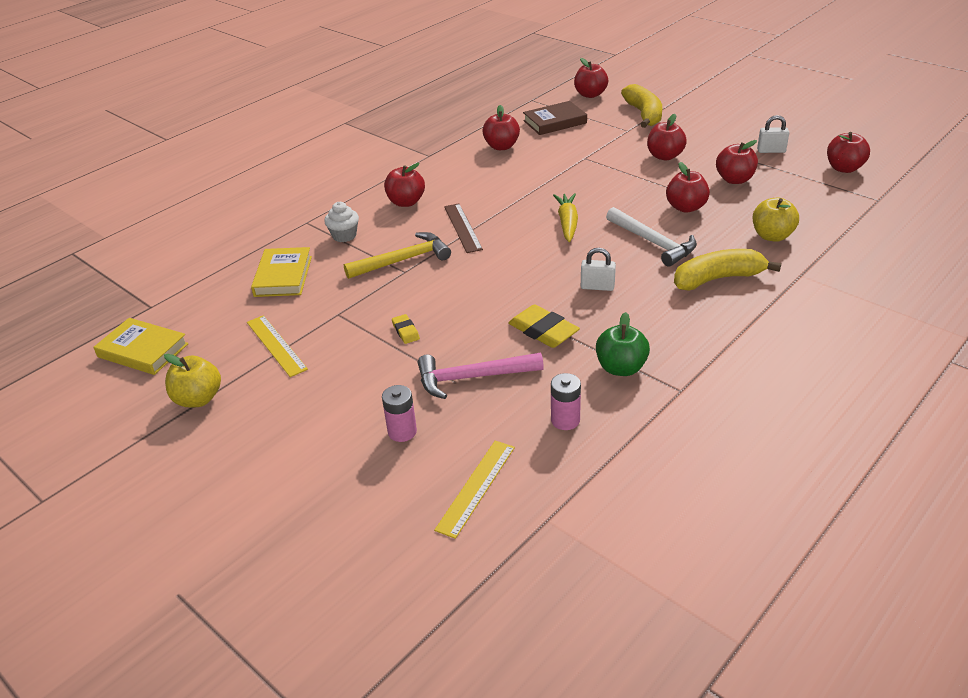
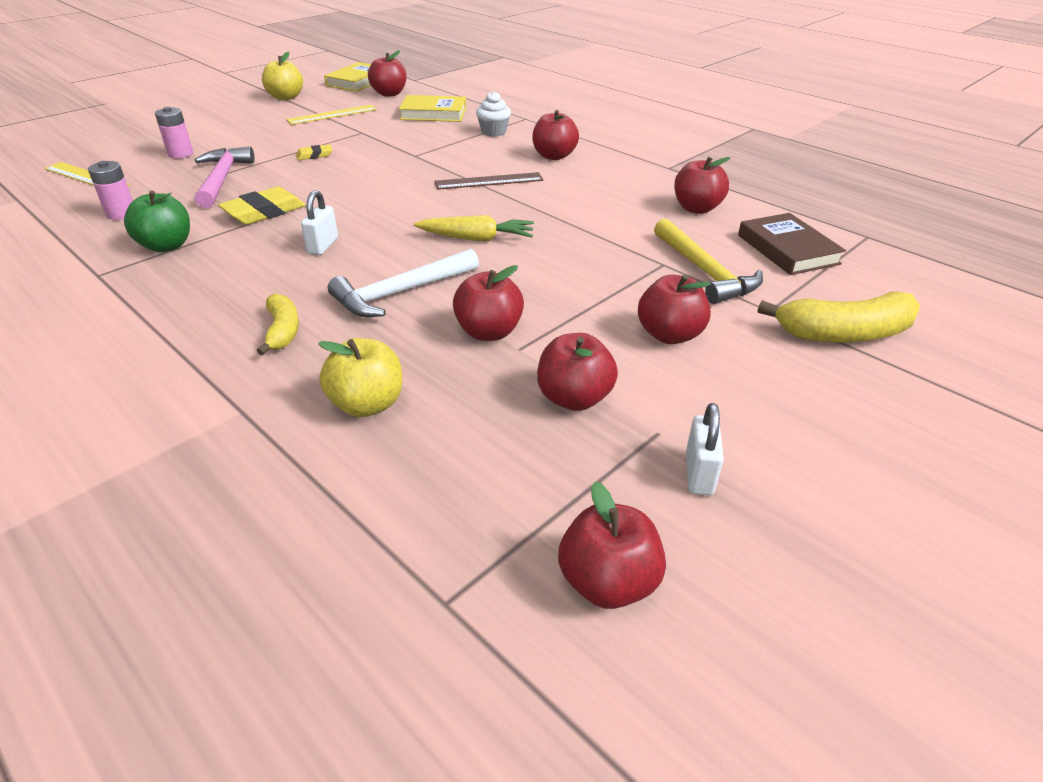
camera: 90 degrees right, 0 degrees up
(403, 260) = (435, 155): yellow hammer -> yellow hammer (705, 271)
(590, 94) = (913, 288): red apple -> red apple (389, 94)
(717, 279) = (282, 331): yellow banana -> yellow banana, size x0.59

